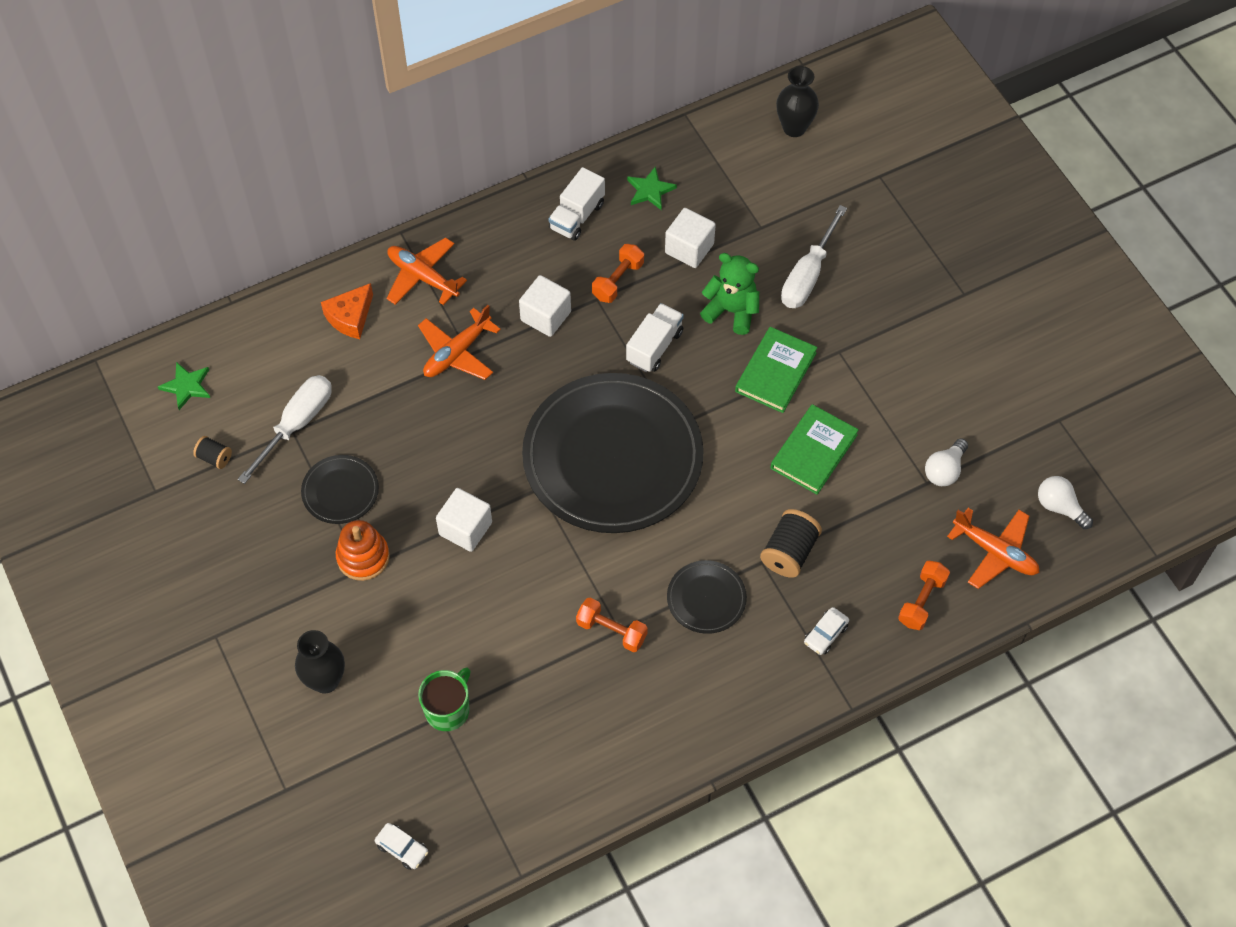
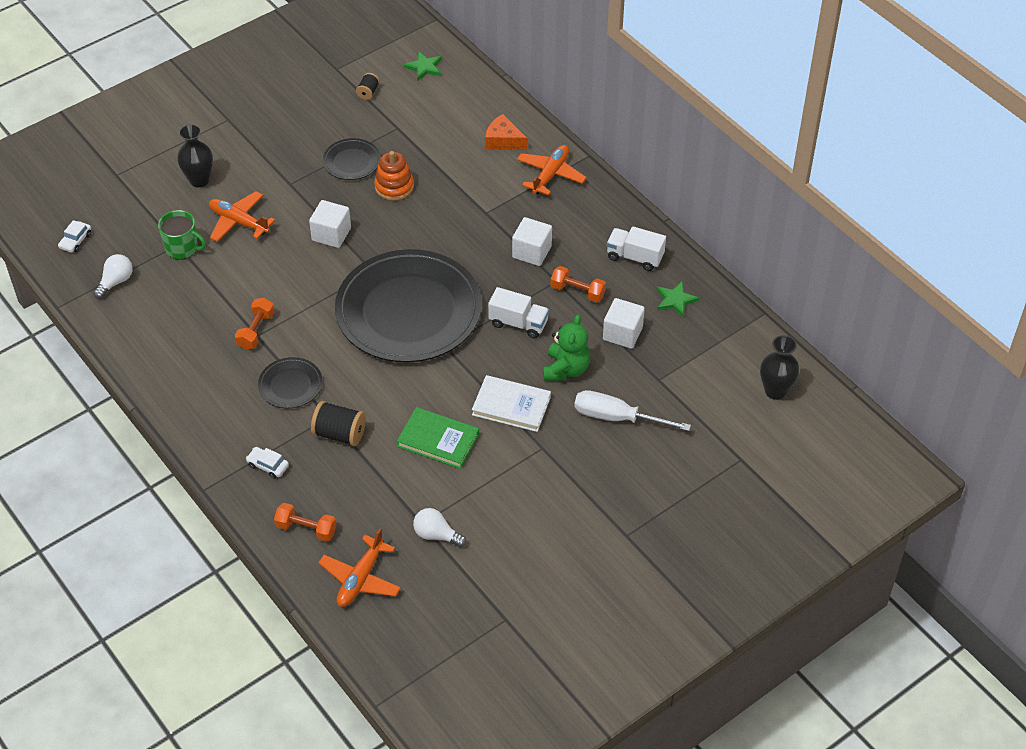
camera: 80 degrees right, 10 degrees down
(297, 424) = (404, 129): white screwdriver -> none
(363, 557) = (299, 183): orange stacking toy -> orange stacking toy (394, 186)
(457, 352) = (485, 205): orange plane -> orange plane (239, 222)
(775, 372) = (511, 406): green book -> white book
(1059, 507) = (414, 625): white light bulb -> white light bulb (115, 282)

